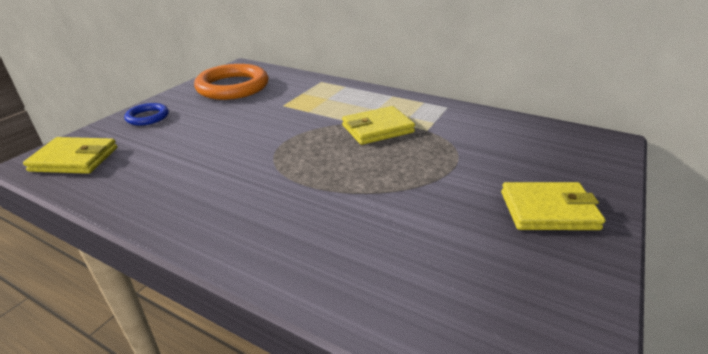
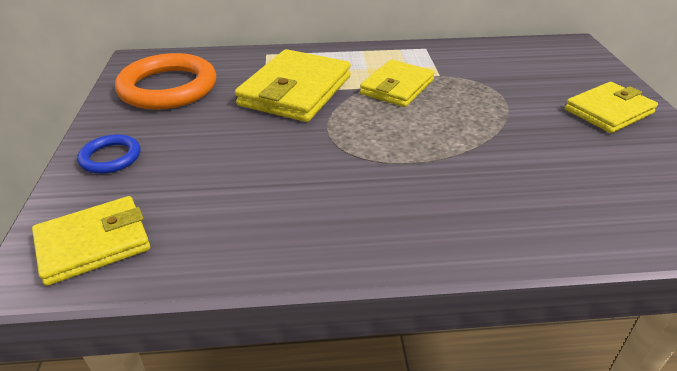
camera: 35 degrees left, 5 degrees up
(302, 110) = (295, 91): none -> yellow wallet

